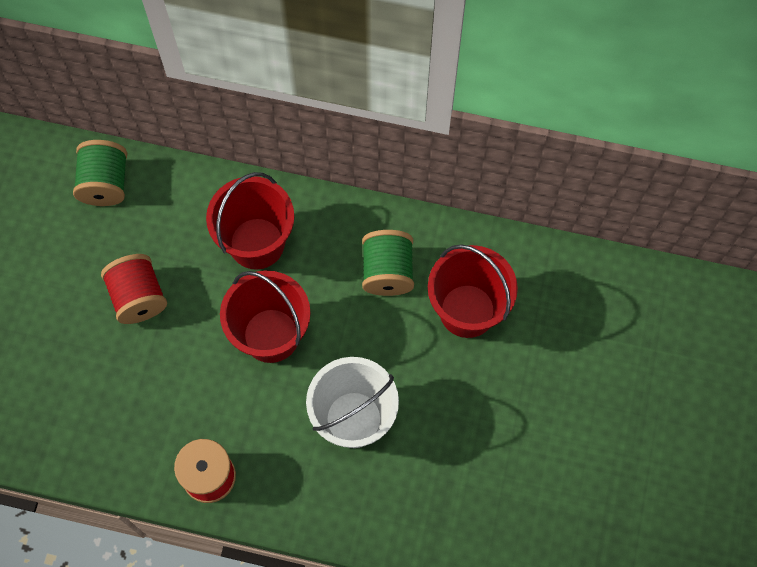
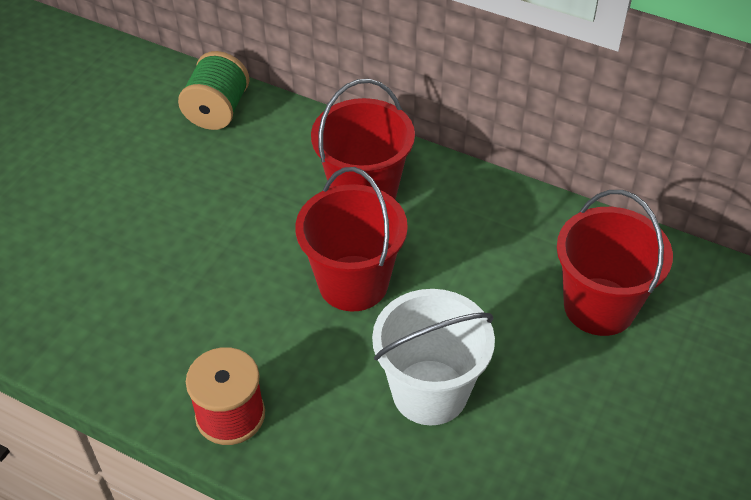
camera: 15 degrees right, 20 degrees down
(138, 297) = (214, 216): red spool -> none
(387, 271) = (509, 248): green spool -> none

